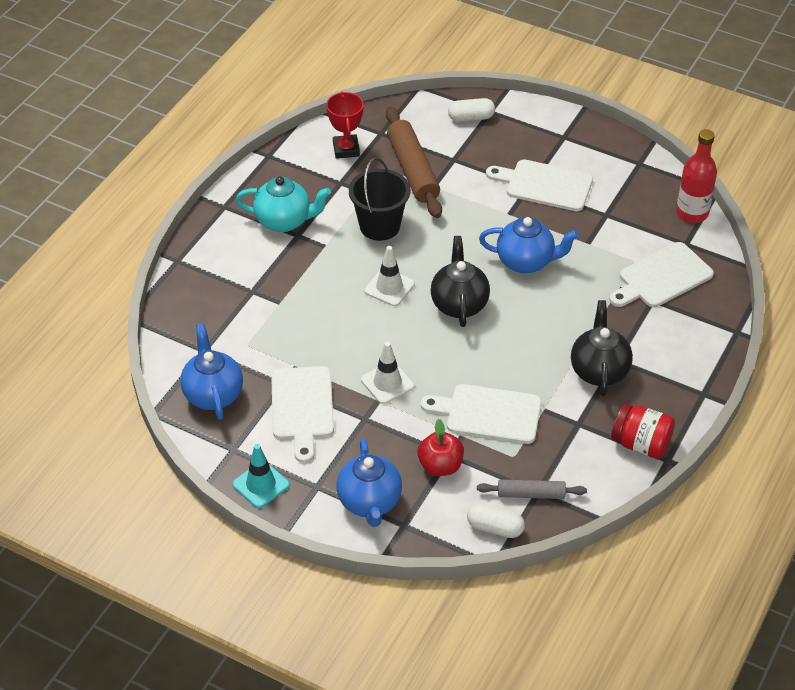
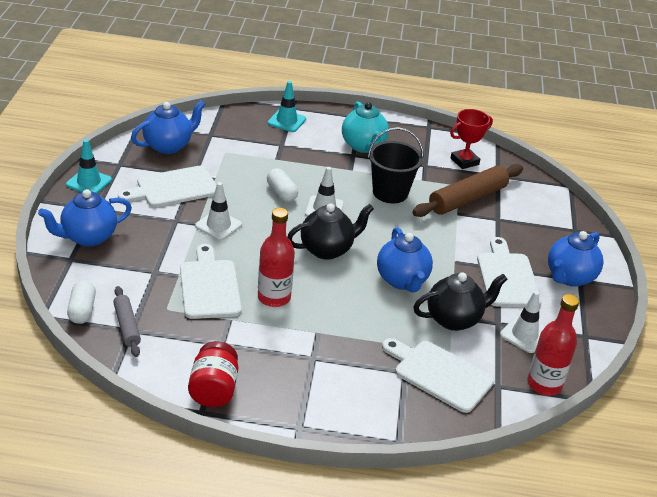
camera: 65 degrees right, 10 degrees down
(205, 273) = (286, 121): none -> turquoise traffic cone
(440, 466) = (140, 268): red apple -> none
(471, 118) = (557, 220): white capsule -> white capsule (281, 193)
(522, 366) = (274, 297): none -> red bottle
(558, 142) = (569, 277): none -> blue teapot
(599, 371) = (293, 347): black teapot -> black teapot (454, 319)
(627, 202) = (524, 334): none -> white traffic cone

